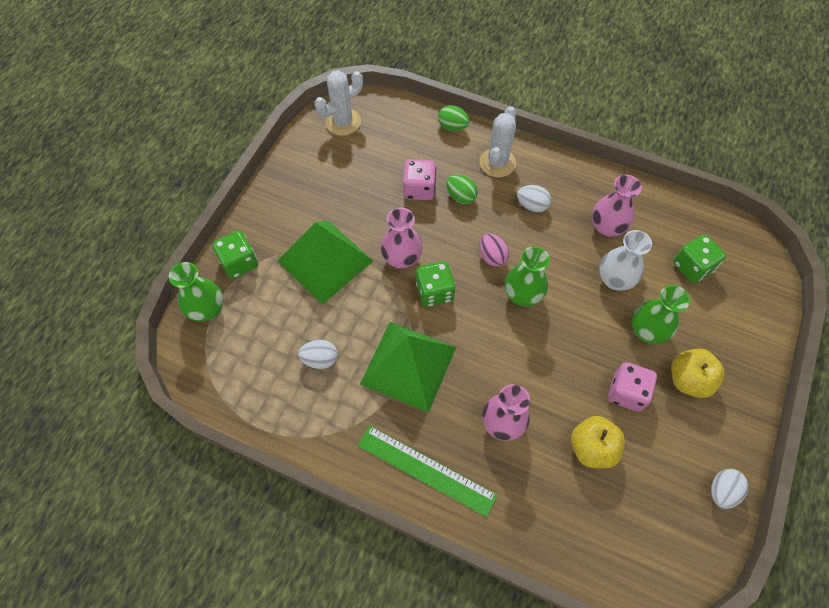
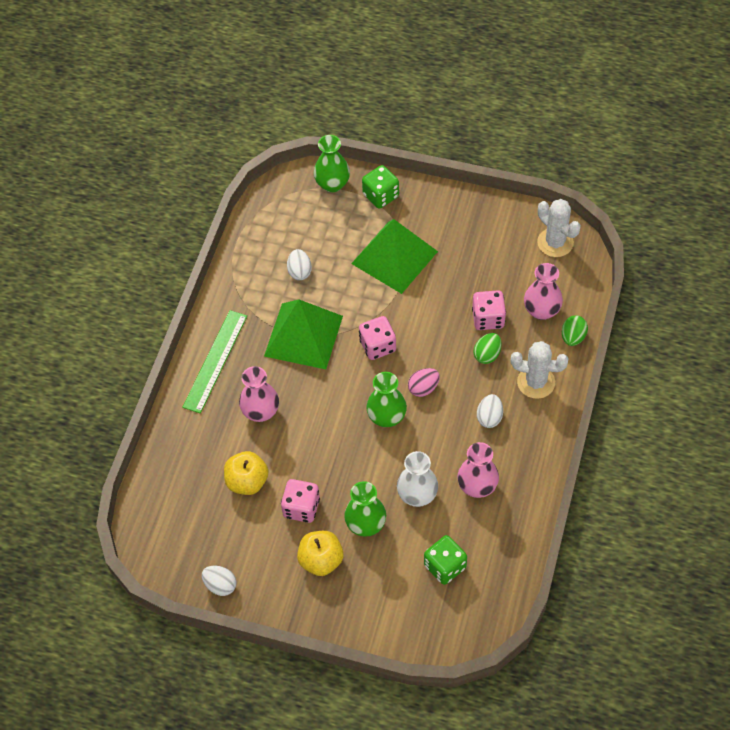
camera: 85 degrees right, 5 degrees down
(402, 258) = (408, 315): pink vase -> pink vase (541, 311)
(434, 292) = (377, 346): green dice -> pink dice

